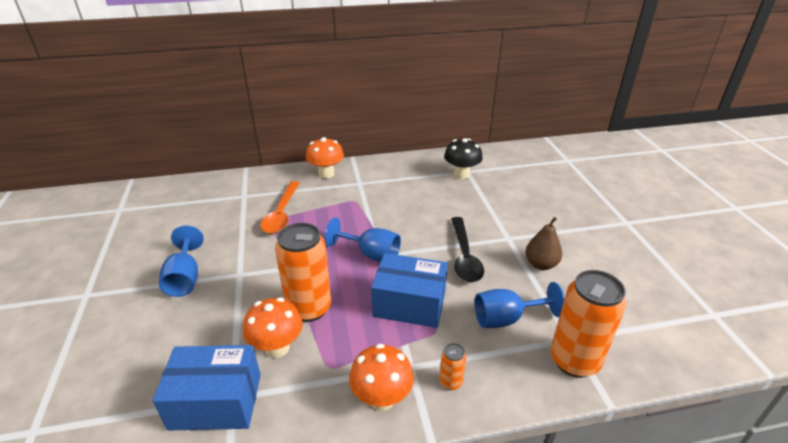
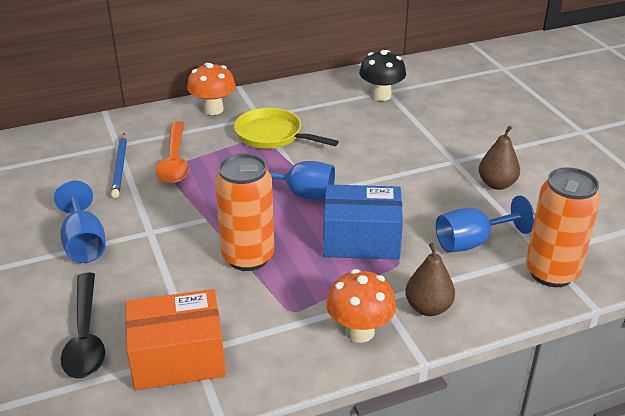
camera: 10 degrees left, 0 degrees up
(216, 401) = (178, 357): blue box -> orange box
(239, 215) = (120, 167): none -> blue pencil
(277, 347) = (226, 299): orange mushroom -> none
(365, 200) = (272, 135): none -> yellow pan
(450, 382) = (428, 308): orange can -> brown pear
(464, 256) = (409, 185): black spoon -> black spoon (85, 336)

